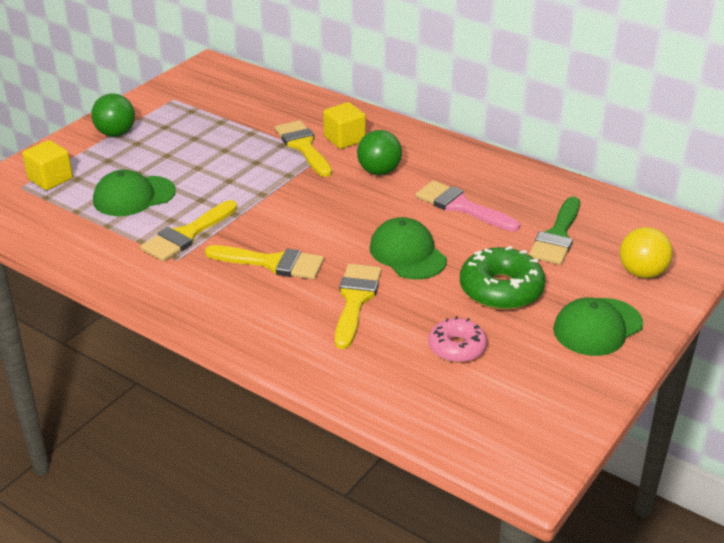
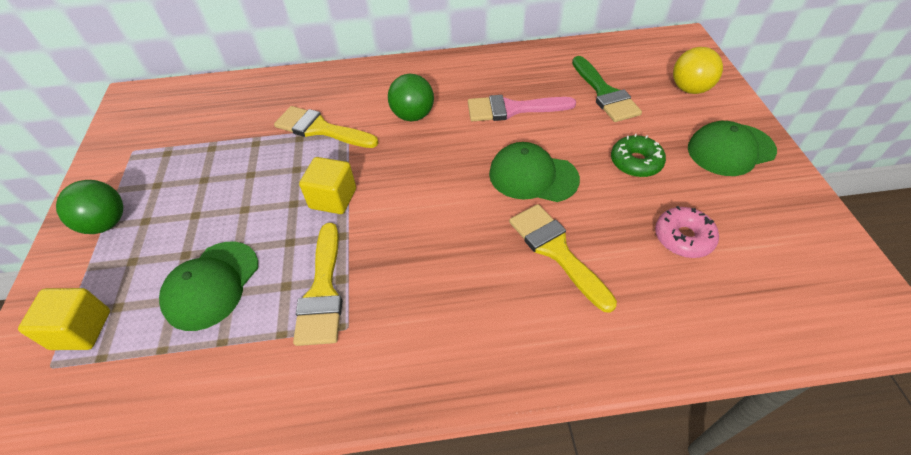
camera: 40 degrees left, 15 degrees up
(272, 263) = (441, 264): yellow brush -> none
(344, 139) = (347, 103): yellow cube -> yellow cube (333, 198)
(501, 290) = (635, 162): green donut -> green donut, size x0.64
(597, 327) = (730, 150): green cap -> green cap turned 60 degrees clockwise

